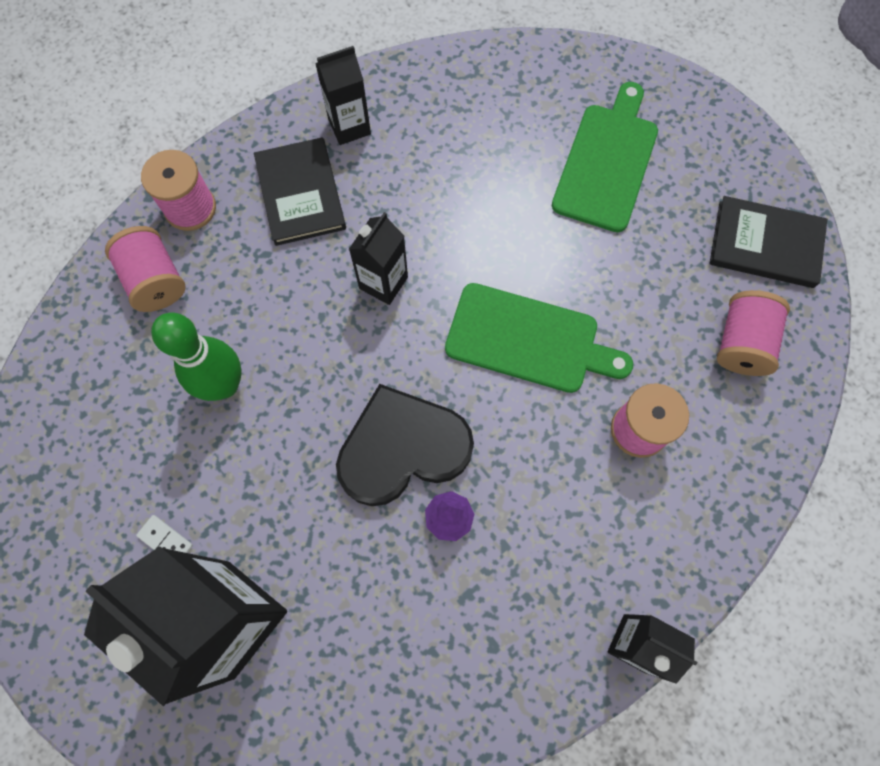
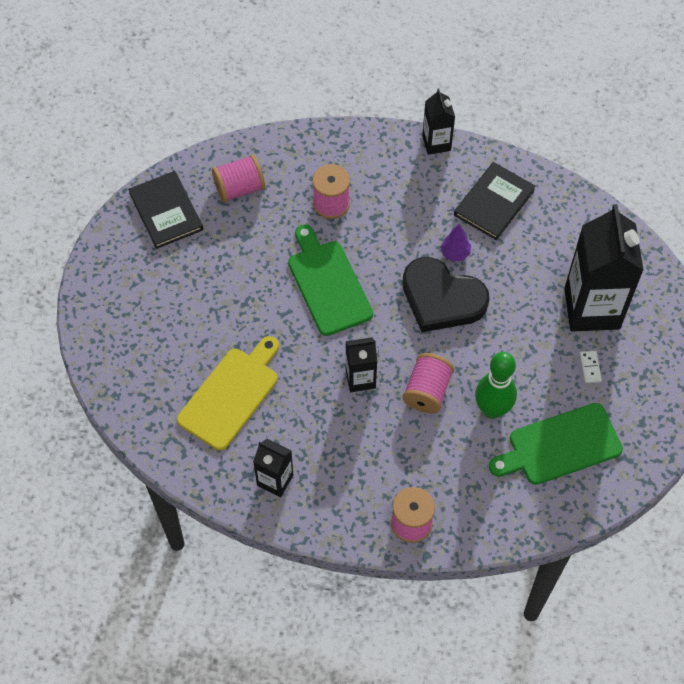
camera: 130 degrees left, 10 degrees down
(155, 280) = (472, 500): pink spool -> pink spool (427, 391)
(301, 194) = (345, 469): black book -> black book (494, 202)
(476, 152) = (231, 395): none -> yellow cutting board
(607, 162) = (177, 321): green cutting board -> green cutting board (560, 446)

